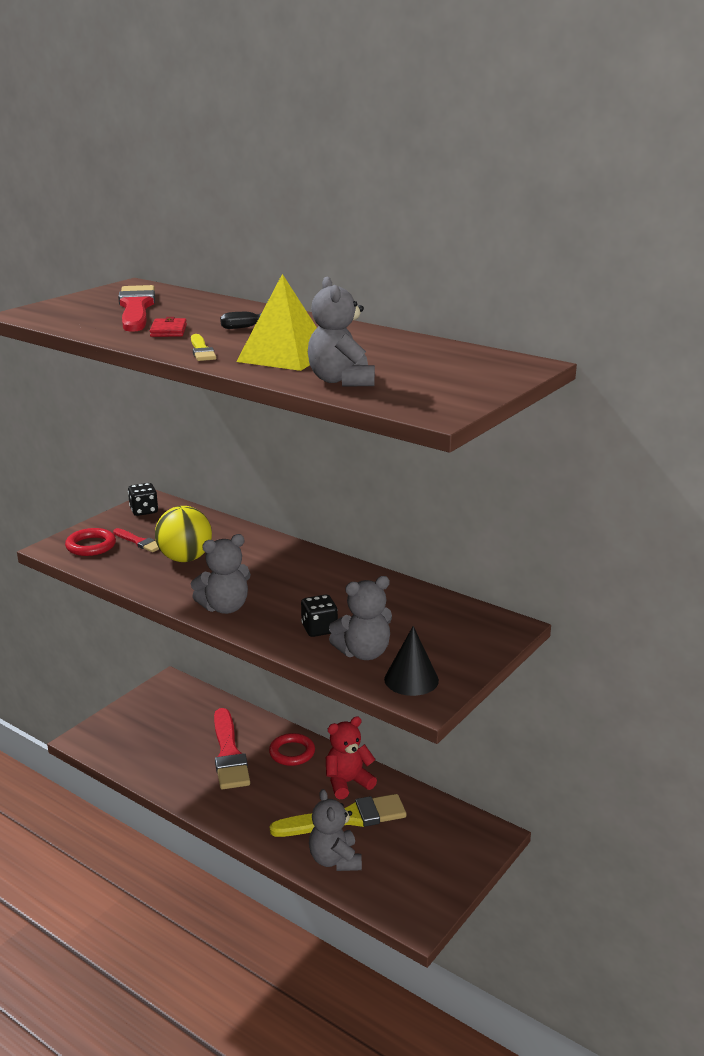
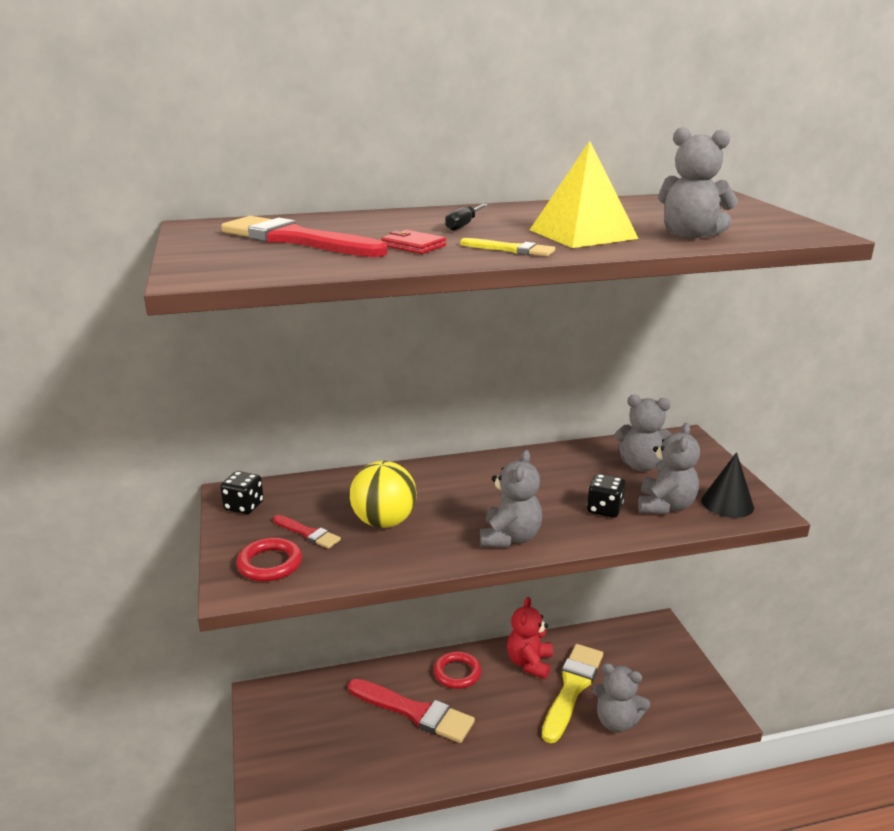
camera: 50 degrees left, 0 degrees up
(139, 542) = (308, 533): red brush -> red brush turned 45 degrees clockwise
(419, 622) = (641, 465): none -> grey teddy bear

